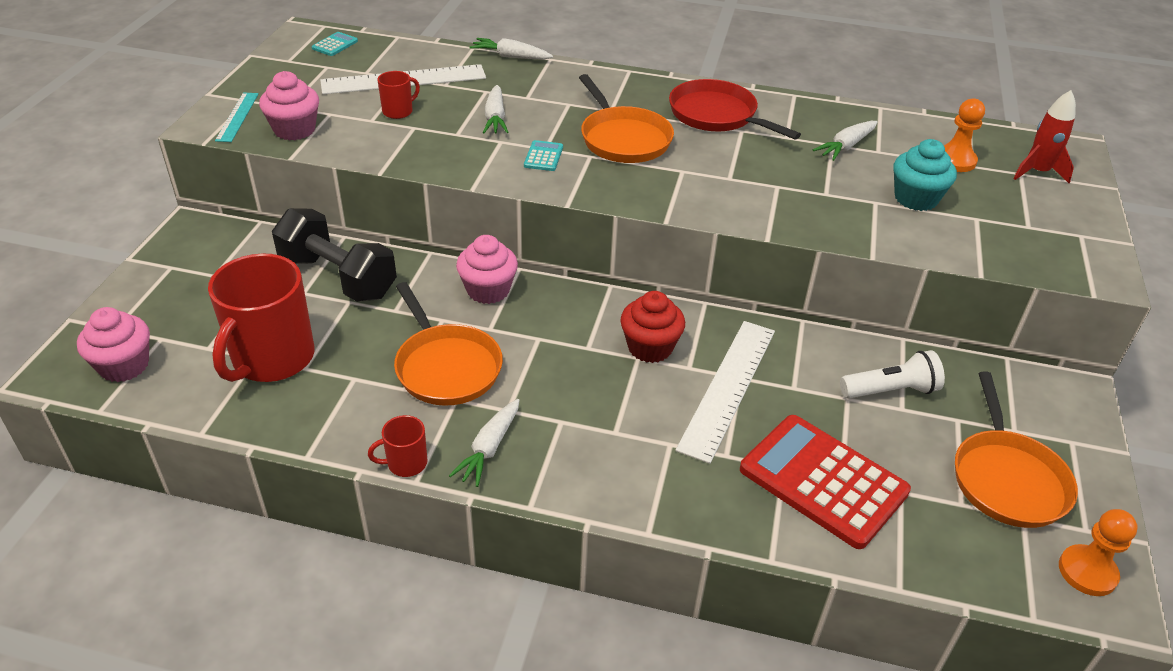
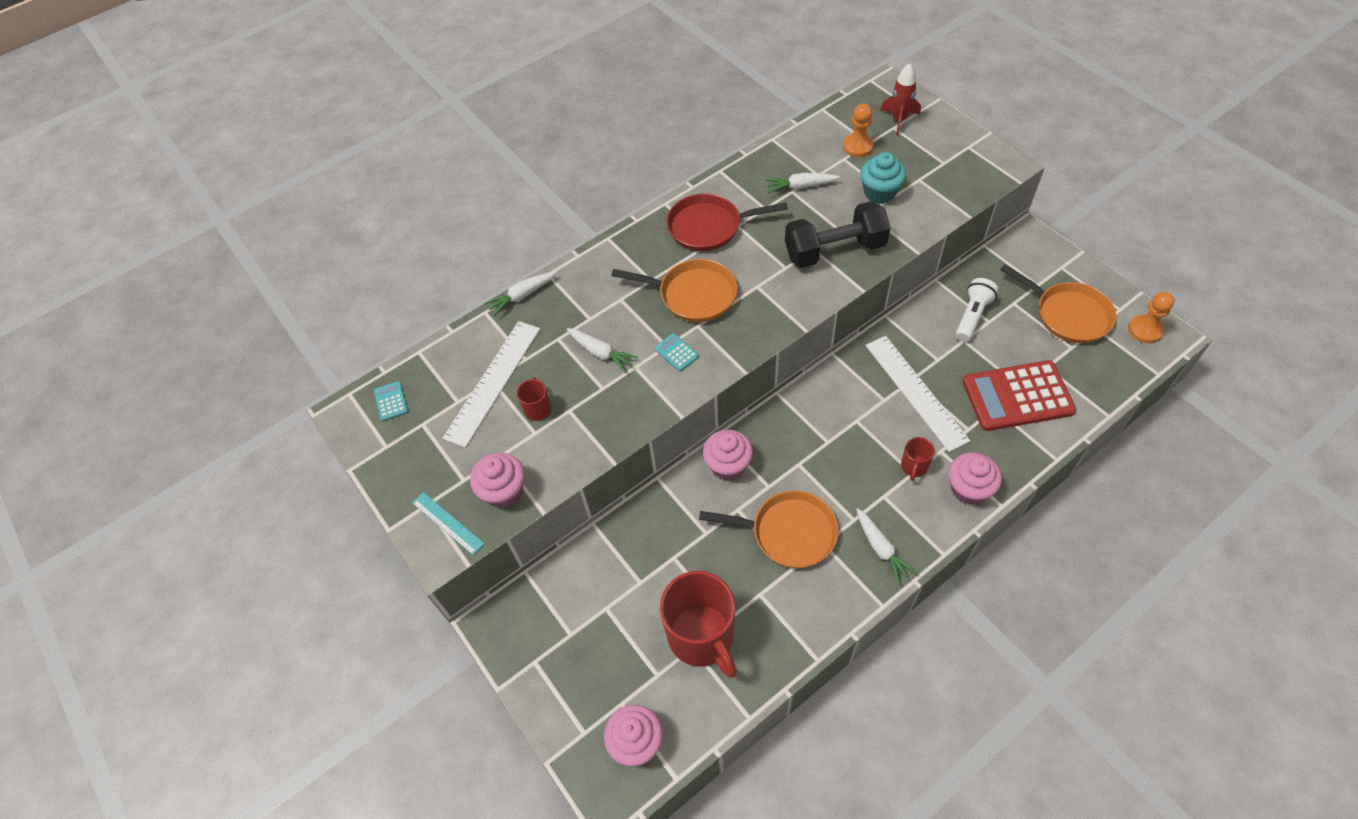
camera: 45 degrees left, 15 degrees up
(338, 277) = (640, 550): black dumbbell -> black dumbbell (834, 250)
(406, 463) = (863, 603): red mug -> red mug (914, 466)
(642, 491) = (968, 489): none -> pink cupcake
(650, 347) = (852, 408): red cupcake -> none
(846, 146) = (800, 186): white carrot -> white carrot turned 90 degrees clockwise

